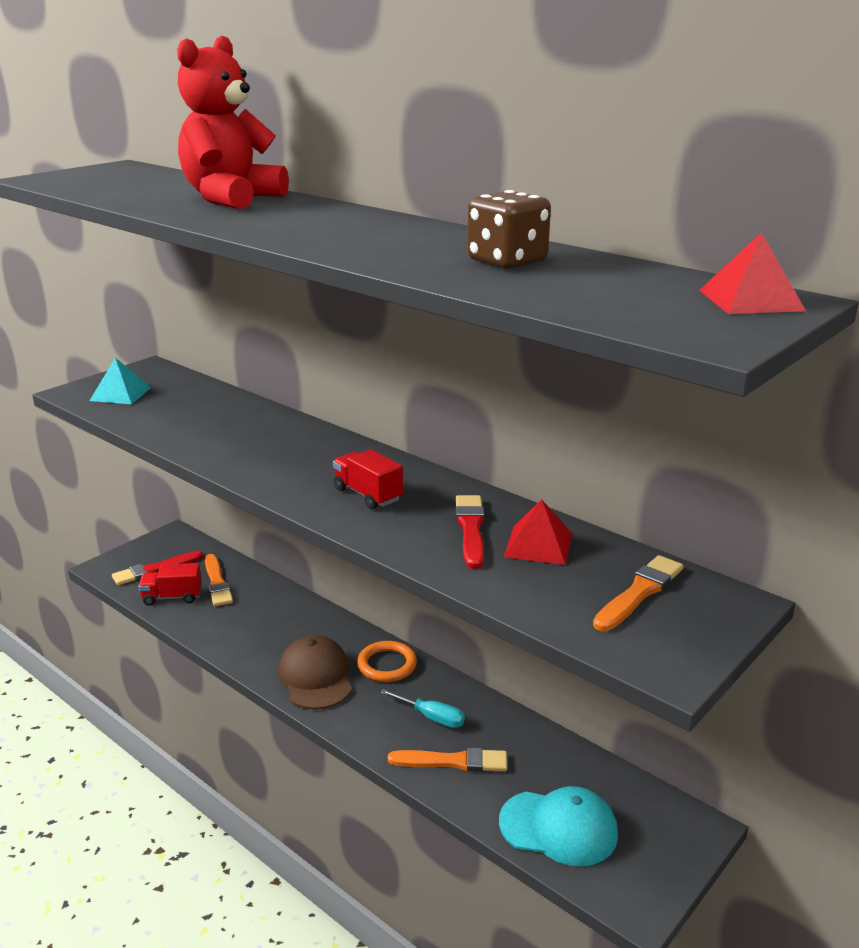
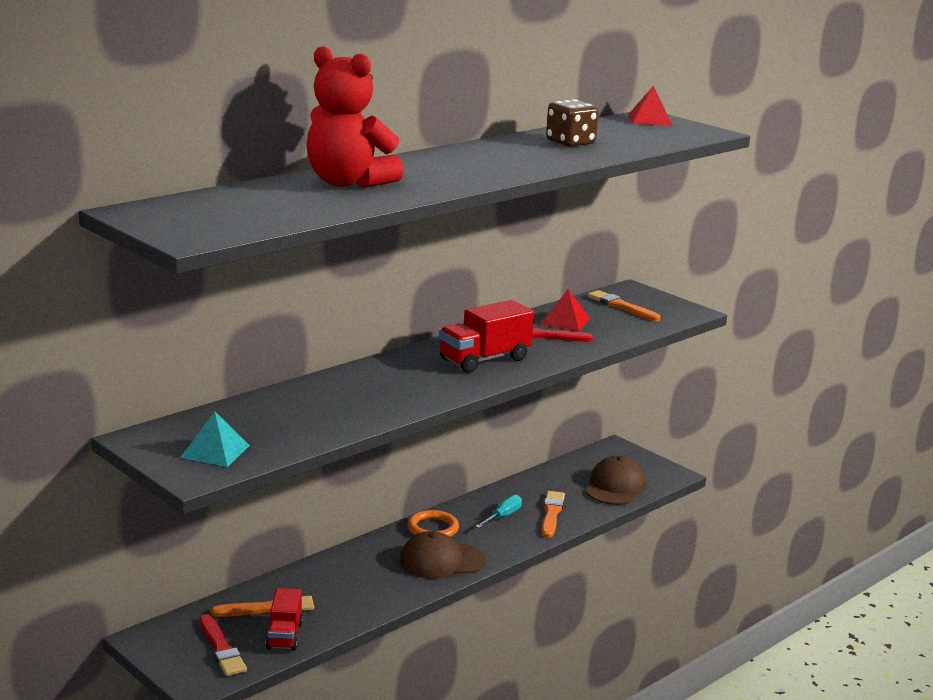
camera: 85 degrees left, 5 degrees down
(368, 494) = (484, 360): red truck -> red truck, size x1.54
(558, 828) = (615, 487): turquoise cap -> brown cap

